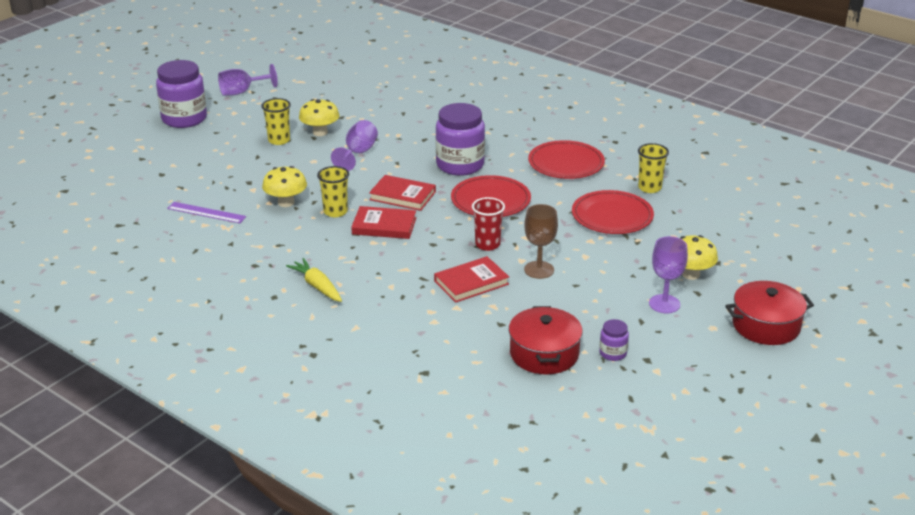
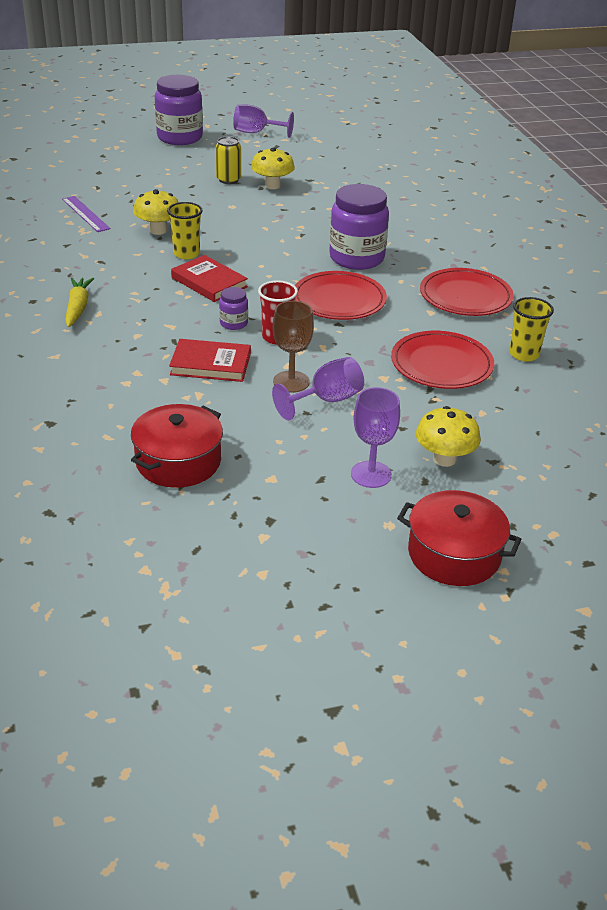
camera: 35 degrees right, 5 degrees up
(279, 140) = (228, 180): yellow cup -> yellow can
(358, 153) = (279, 214): purple goblet -> purple goblet (326, 400)
(402, 196) = (264, 264): red book -> none
(613, 353) = (244, 496): purple jar -> purple jar (233, 323)

